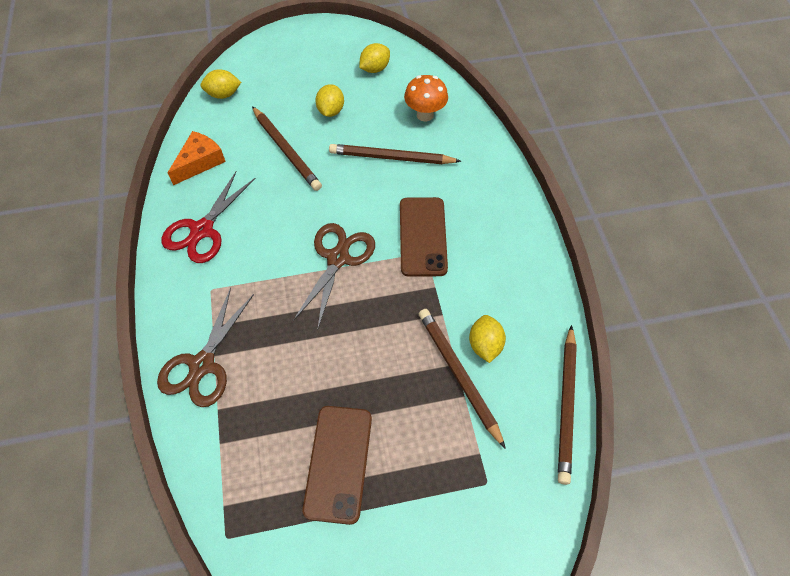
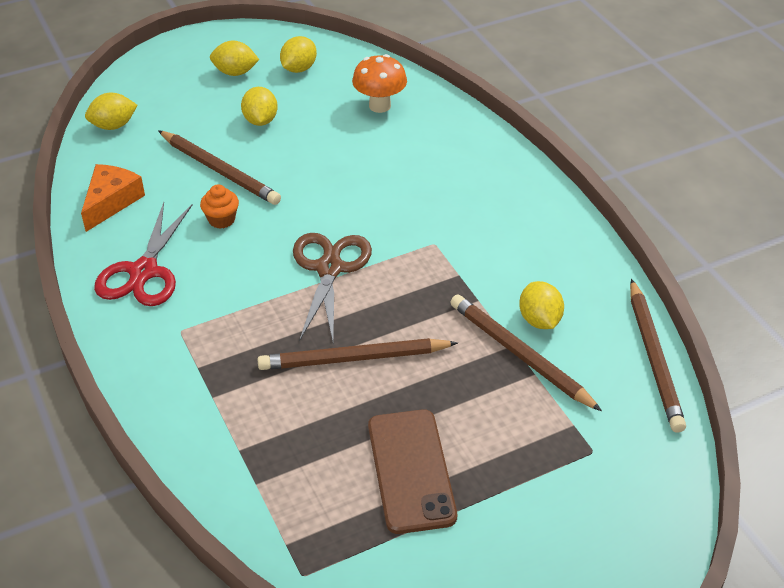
camera: 15 degrees left, 15 degrees down
(202, 365) = (201, 409): brown scissors -> none
(273, 195) = (221, 220): none -> orange cupcake
(326, 63) = (235, 72): none -> yellow lemon
(391, 158) = (355, 156): brown pencil -> brown pencil (354, 358)
(422, 236) = (424, 228): brown phone -> none

